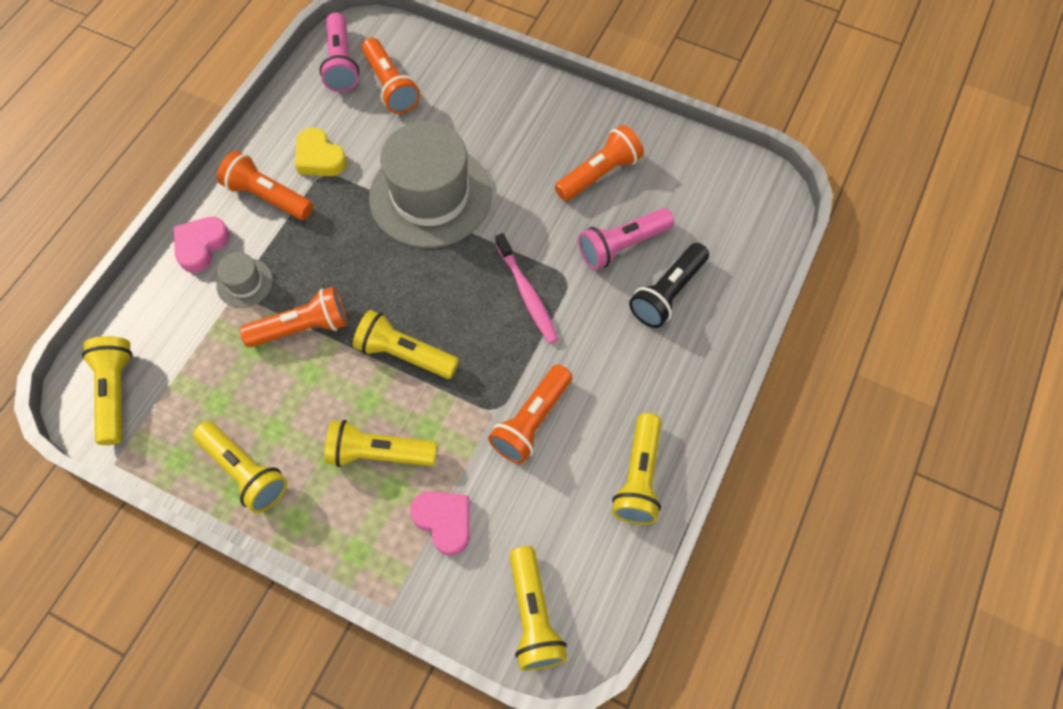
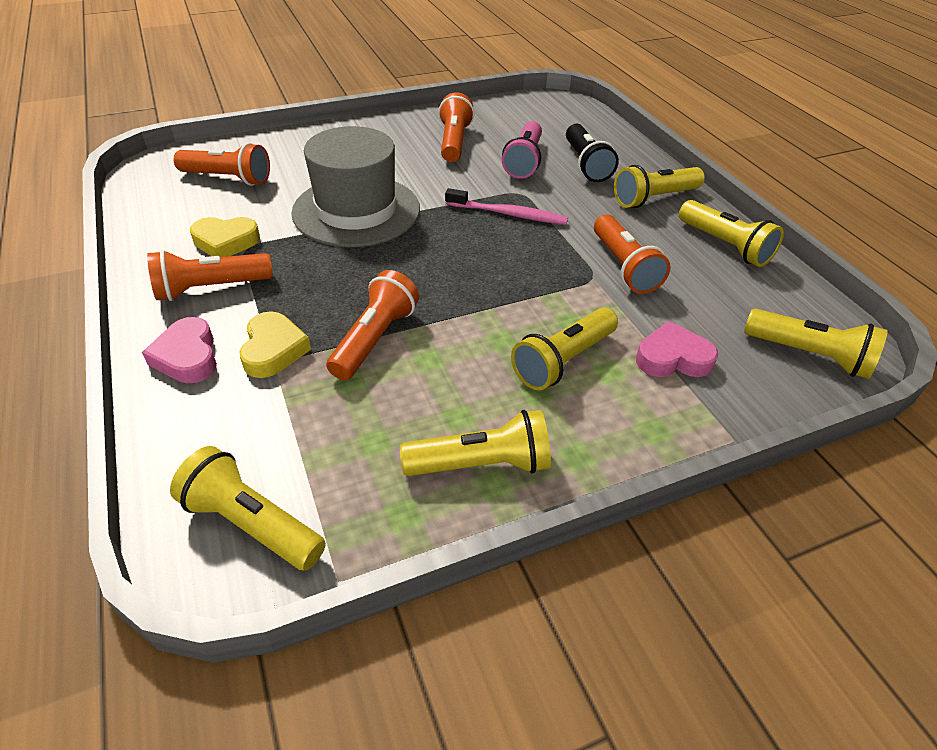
camera: 50 degrees left, 20 degrees down
(245, 283) = (273, 350): grey hat -> yellow heart
(341, 63) = (162, 188): pink flashlight -> none
(405, 354) = (482, 296): yellow flashlight -> yellow flashlight (654, 198)

